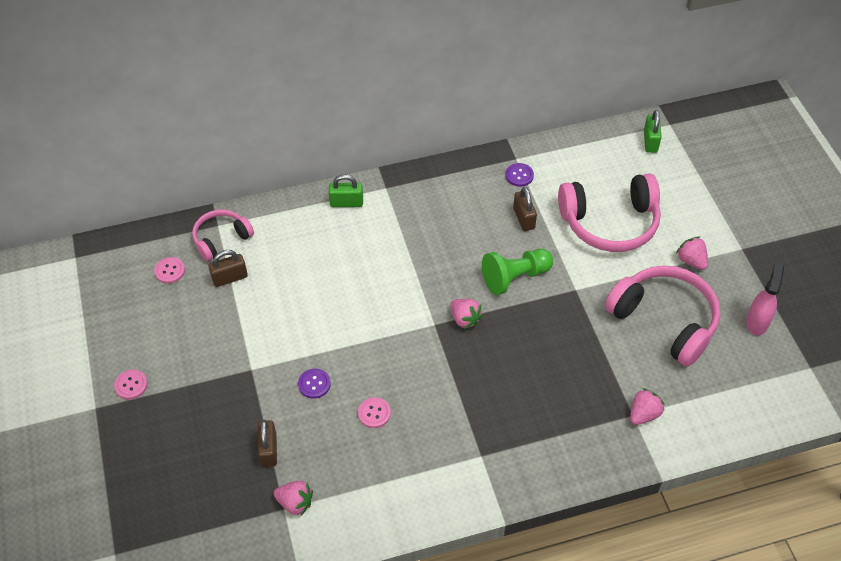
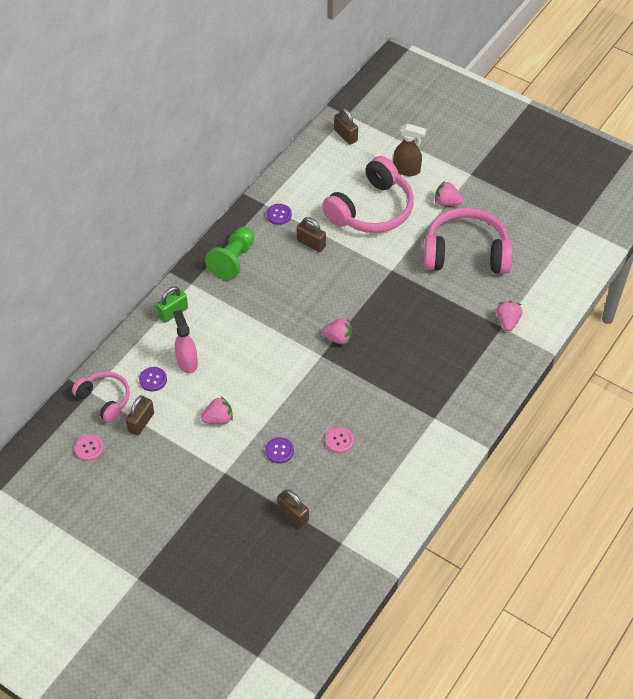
camera: 40 degrees left, 0 degrees up
(131, 385) = (147, 544): pink button -> none
(221, 239) = (104, 399): pink headphones -> pink headphones turned 120 degrees clockwise
(274, 248) = (153, 380): none -> purple button
(295, 503) = (345, 534): pink strawberry -> pink strawberry (218, 419)
(515, 277) = (344, 288): green pawn -> green pawn (233, 260)
(650, 141) = (345, 135): green padlock -> brown padlock
(680, 207) = (407, 170): none -> brown spray bottle
(757, 322) = (522, 217): pink spray bottle -> pink spray bottle (187, 362)

